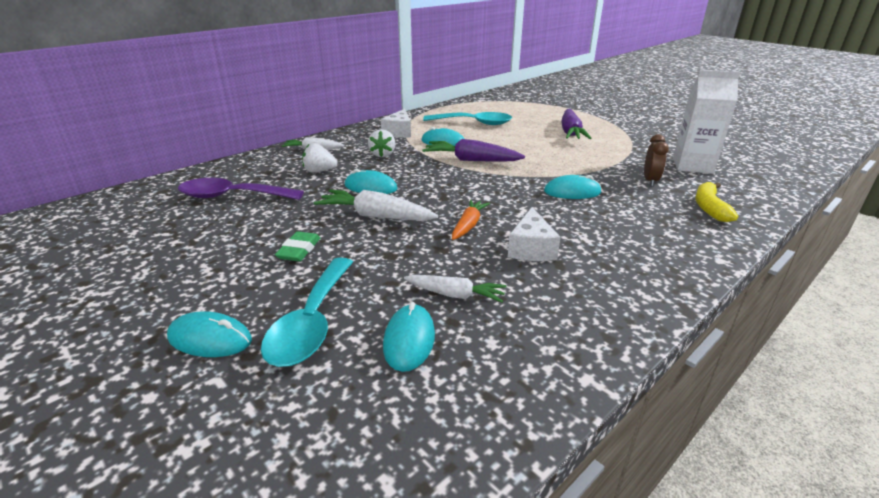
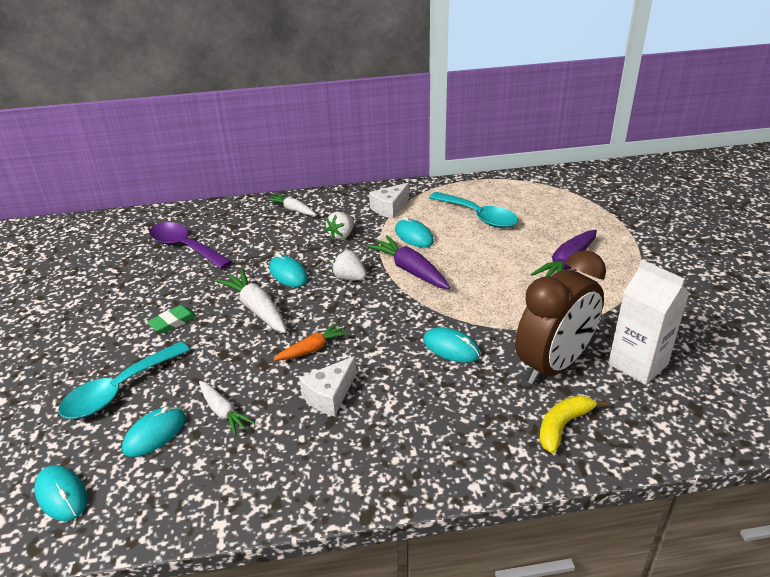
camera: 35 degrees right, 5 degrees up
(210, 339) = (59, 375): turquoise mouse -> turquoise mouse (61, 495)
(319, 171) = (270, 239): white strawberry -> white strawberry (349, 278)
(650, 181) = (553, 365): brown clock -> brown clock, size x2.29

